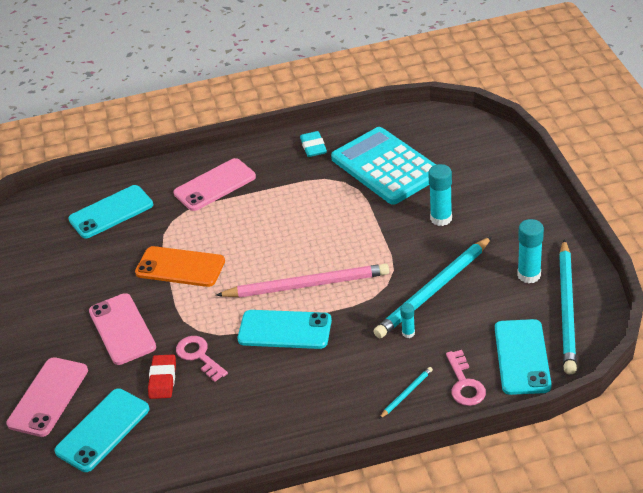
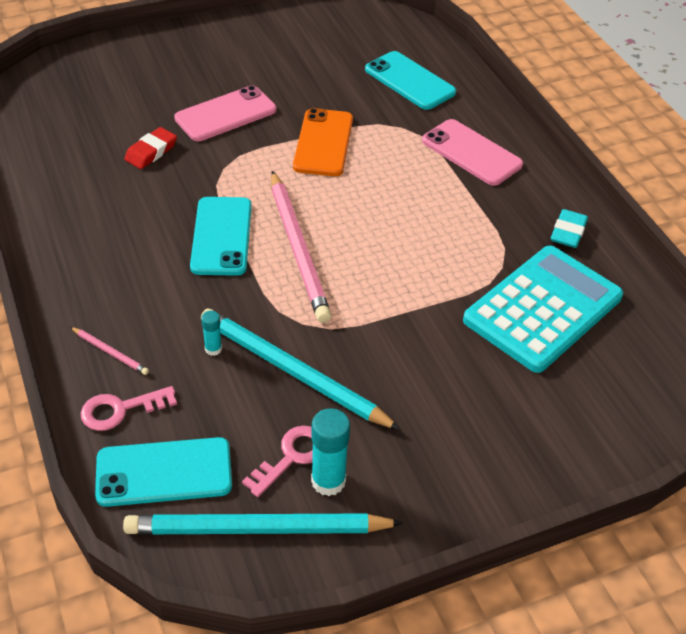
camera: 75 degrees right, 5 degrees up
(48, 397) = (134, 81): pink phone -> none
(103, 430) = (86, 121): turquoise phone -> none
(163, 379) = (151, 152): red eraser -> red eraser turned 45 degrees counterclockwise
(199, 356) = (183, 173): pink key -> pink key (291, 457)
(313, 147) = (568, 232): turquoise eraser -> turquoise eraser turned 45 degrees counterclockwise
(406, 393) = (110, 352): turquoise pencil -> pink pencil
(441, 218) = (440, 374): turquoise glue stick -> none

